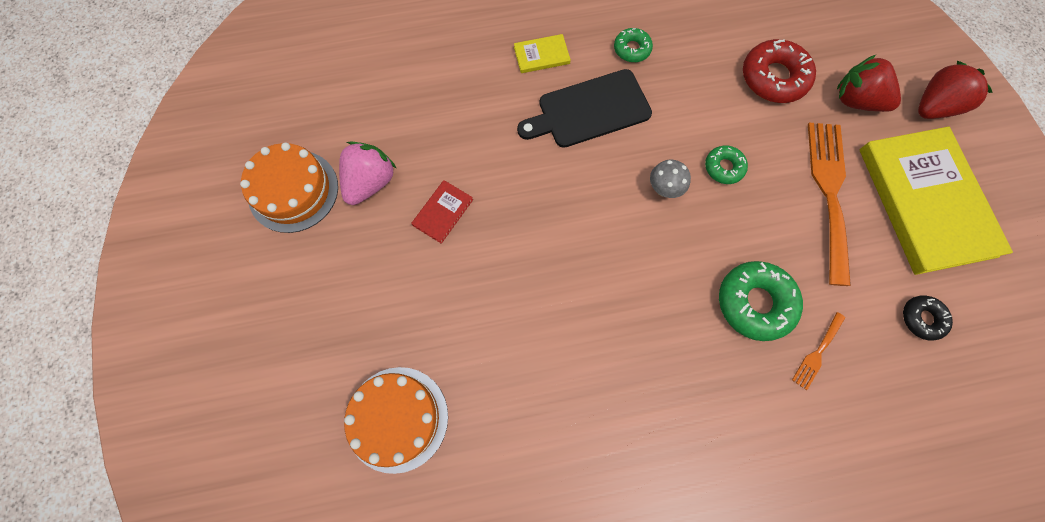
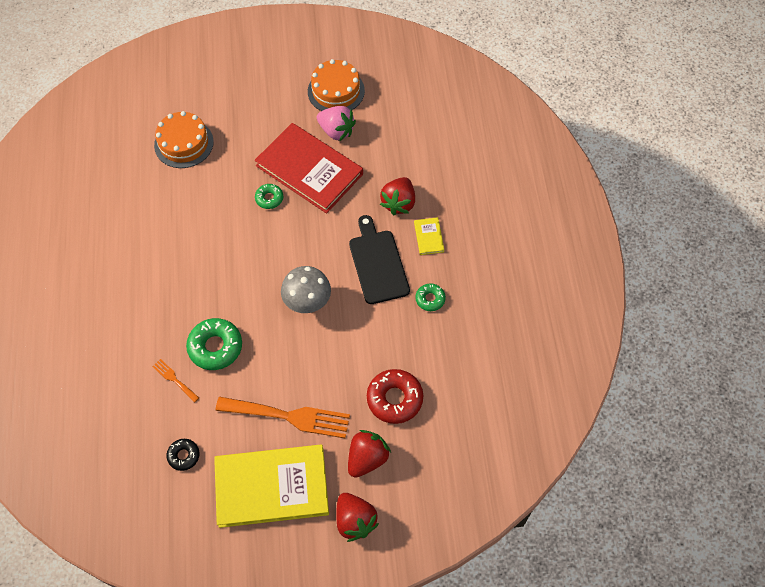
camera: 95 degrees right, 10 degrees down
(443, 212) = (309, 170): red book -> red book, size x2.49
(492, 93) = (399, 203): none -> red strawberry
(663, 189) = (308, 303): grey mushroom -> grey mushroom, size x1.75
(724, 167) = (320, 346): green donut -> green donut (269, 198)

